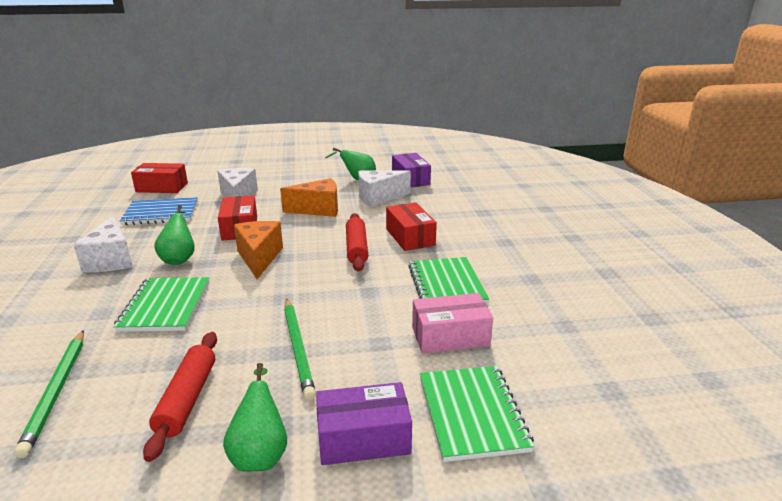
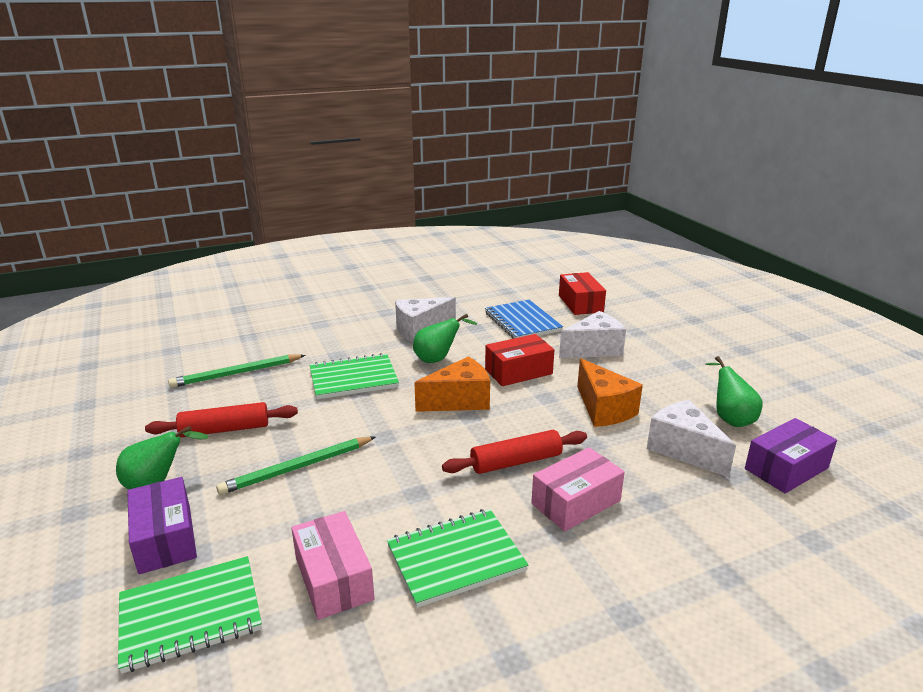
camera: 75 degrees right, 0 degrees up
(410, 237) = (576, 502): red box -> pink box

